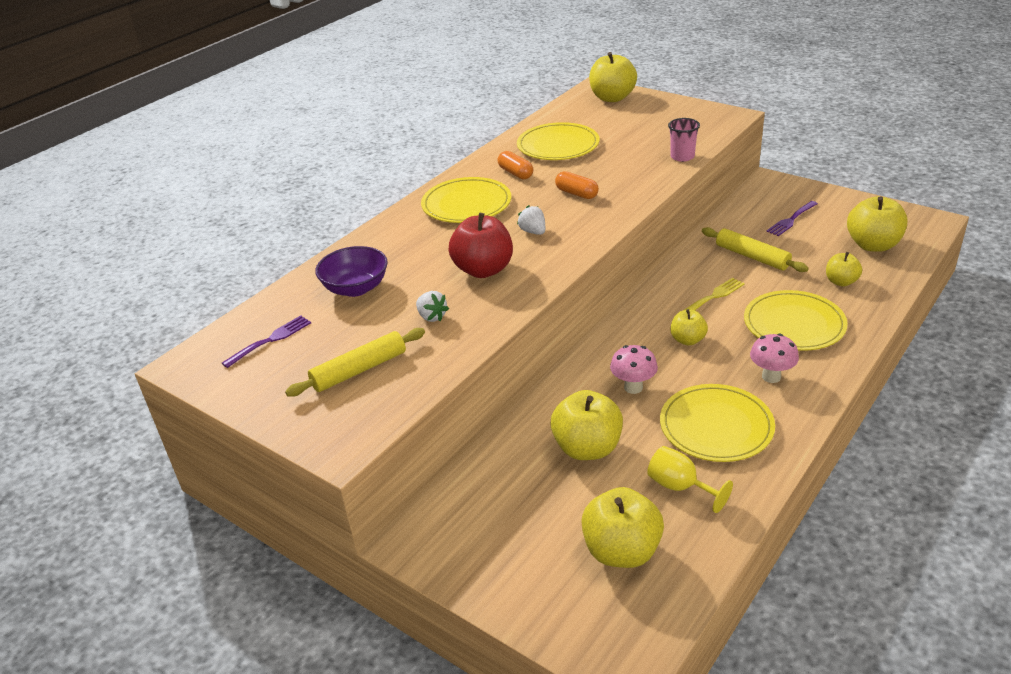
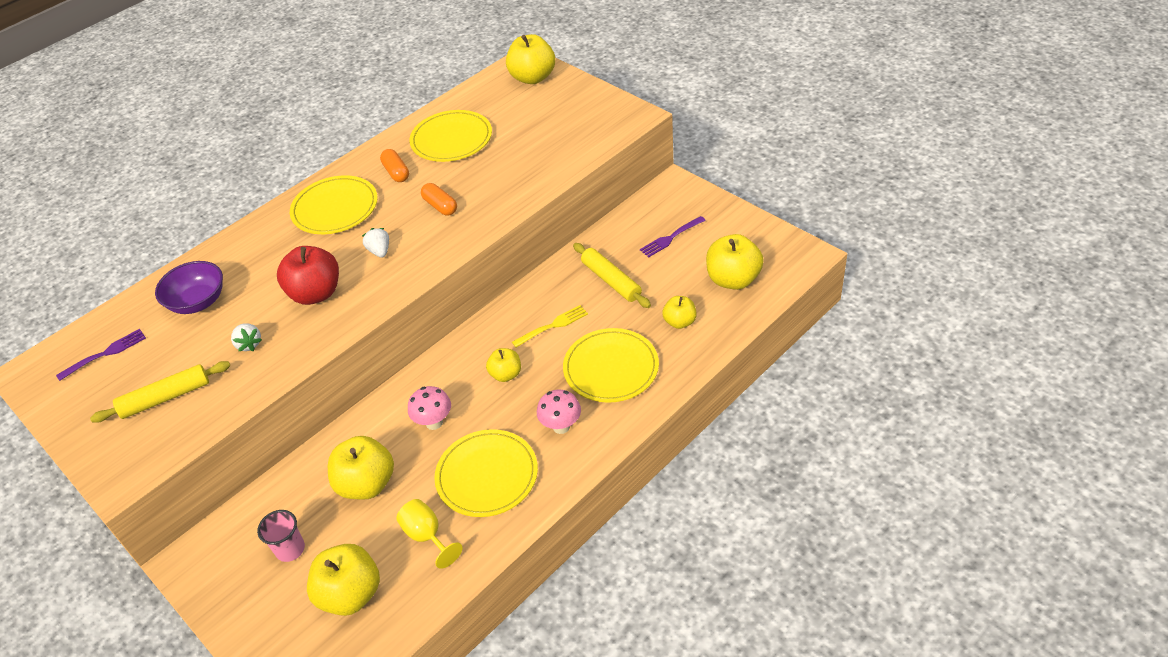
camera: 10 degrees right, 10 degrees up
(682, 157) = (561, 168): pink cup -> pink cup (290, 549)

